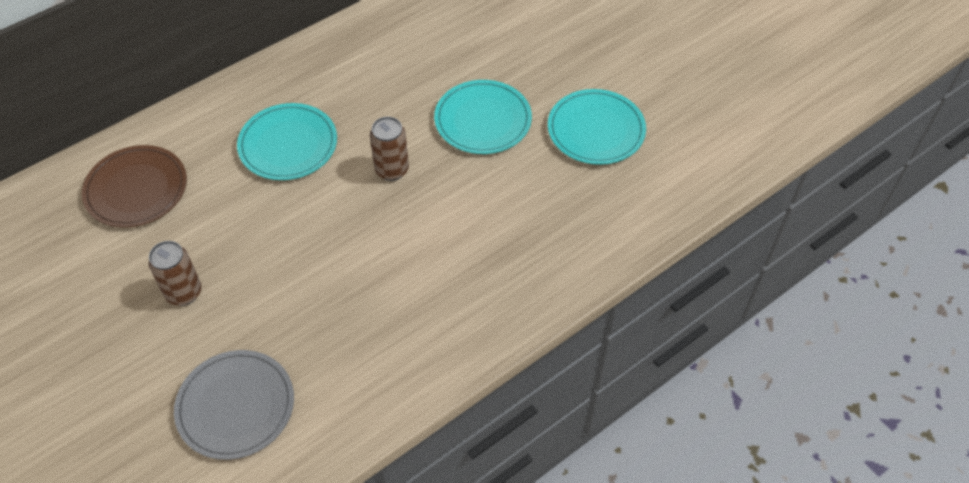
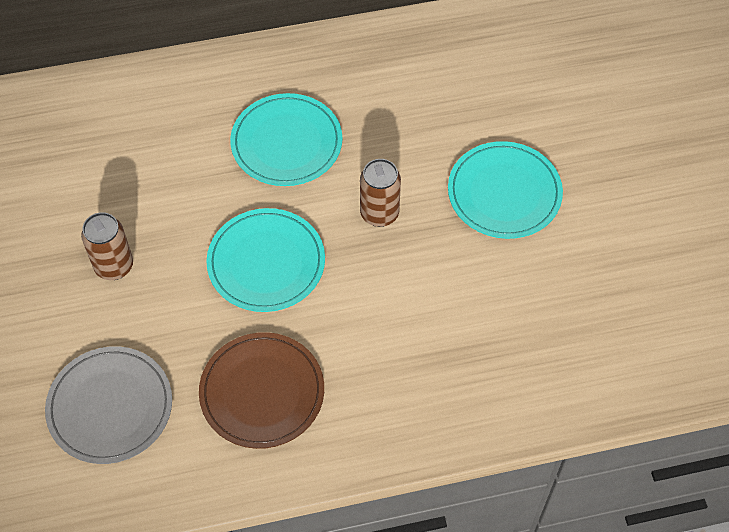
camera: 25 degrees right, 5 degrees up
(136, 189) = (117, 135): brown plate -> brown plate (262, 392)
(596, 130) = (624, 253): turquoise plate -> turquoise plate (266, 263)

